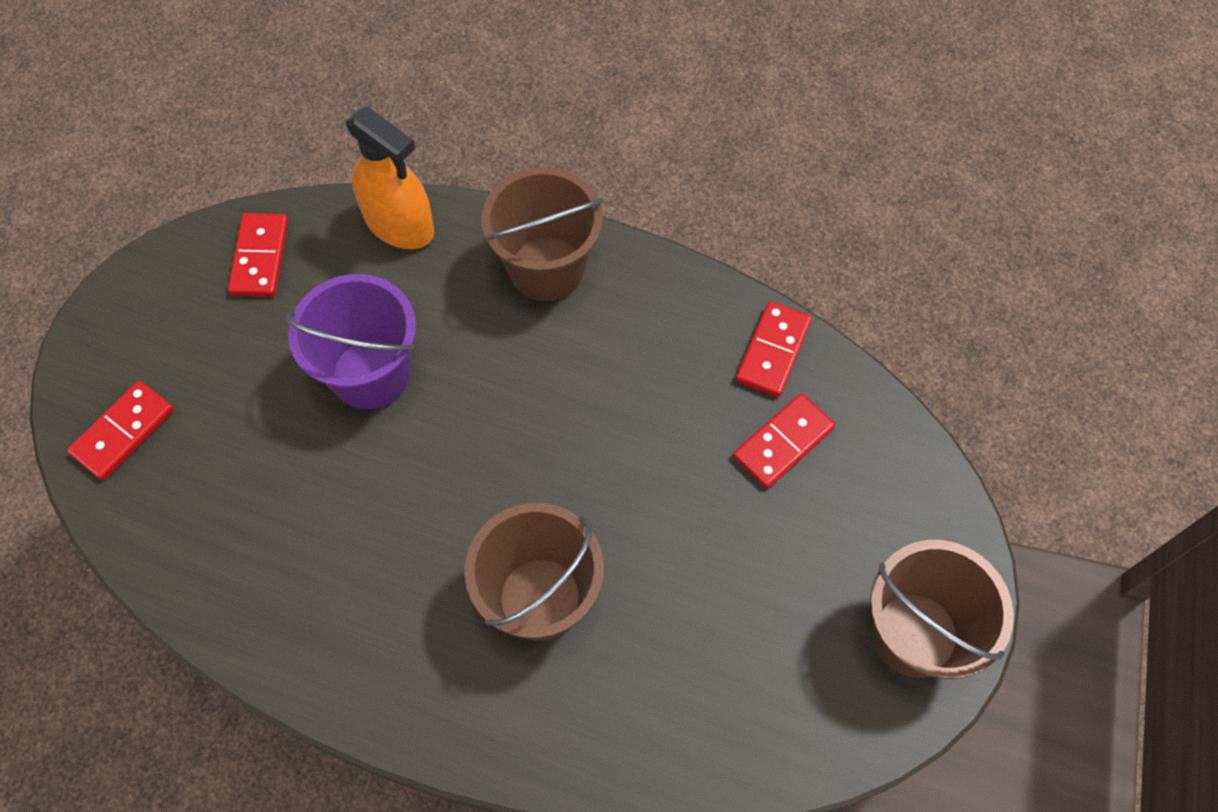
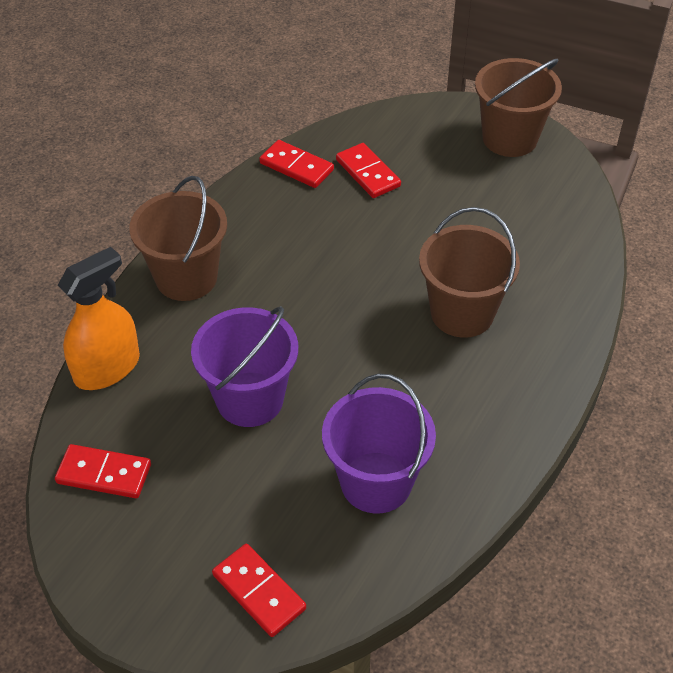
camera: 80 degrees left, 15 degrees down
(265, 528) = (376, 482): none -> purple bucket

